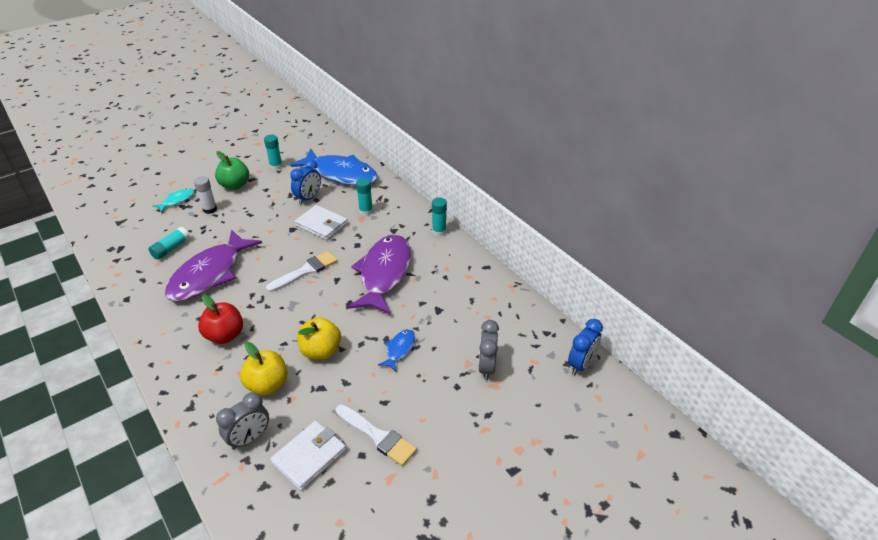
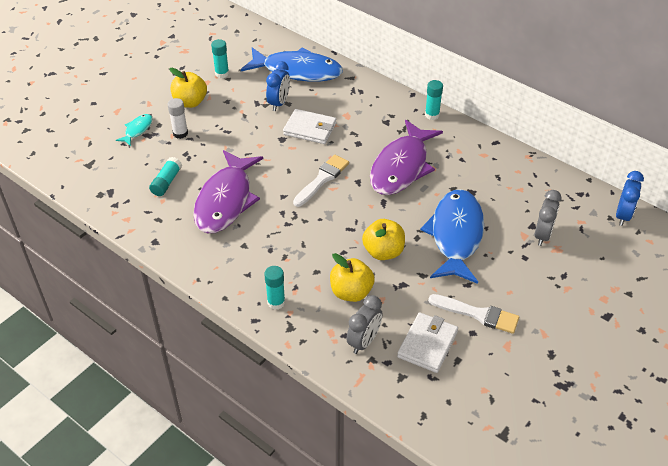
camera: 15 degrees left, 5 degrees up
(225, 335) = (281, 256): red apple -> none
(235, 185) = (190, 102): green apple -> yellow apple
(366, 211) = (347, 107): turquoise glue stick -> turquoise glue stick (276, 302)
(384, 273) = (401, 167): purple fish -> purple fish turned 150 degrees counterclockwise
(399, 349) = (455, 235): blue fish -> blue fish, size x2.29
(487, 367) = (542, 235): grey clock -> grey clock turned 150 degrees counterclockwise

